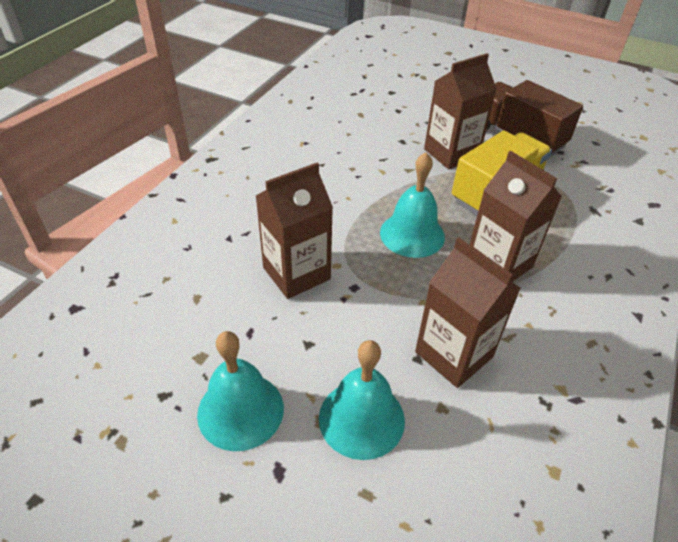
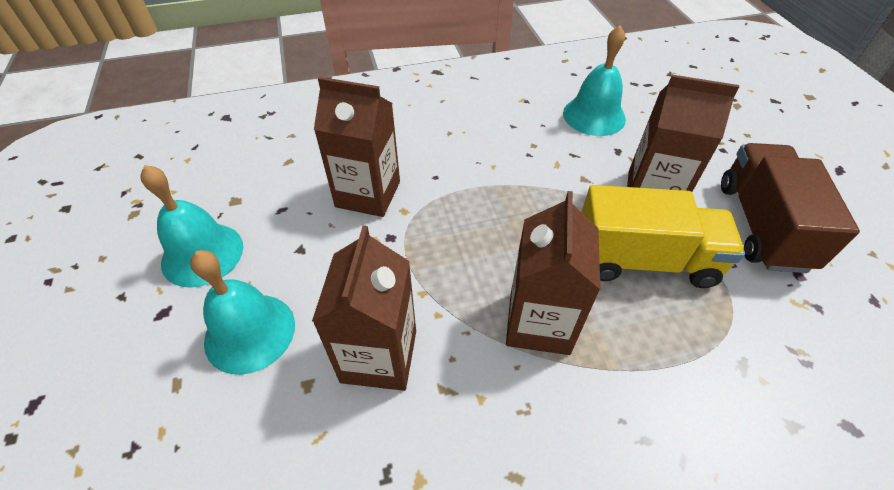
camera: 50 degrees right, 5 degrees up
(412, 234) = (499, 234): turquoise bell -> turquoise bell (594, 116)

